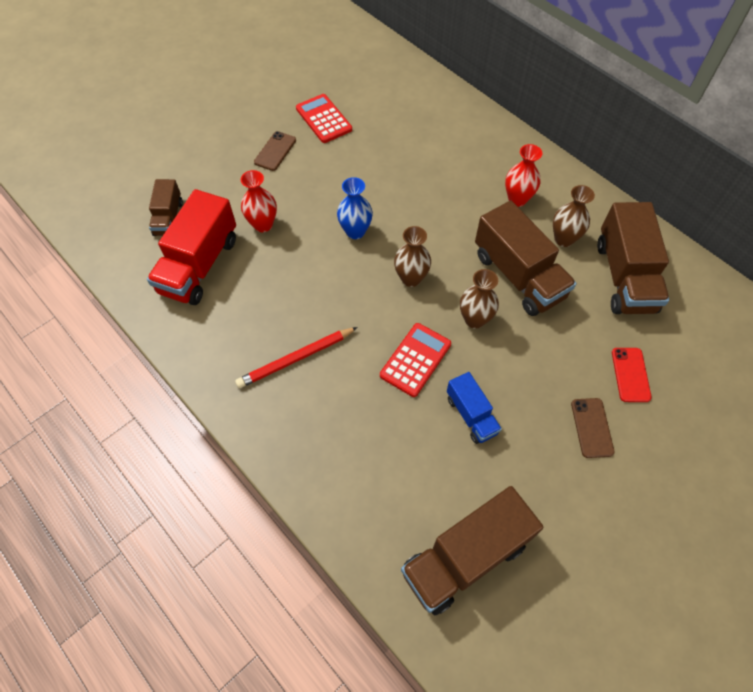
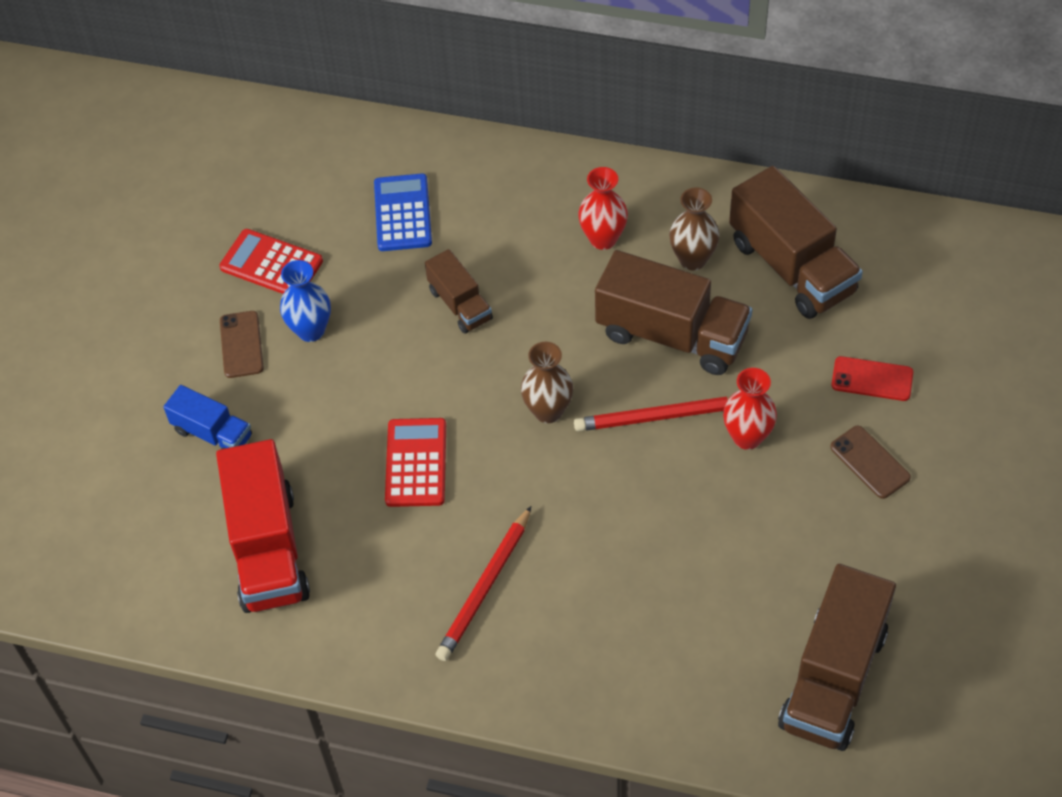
camera: 30 degrees left, 5 degrees down
(168, 218) = (172, 514): brown truck -> brown truck (460, 304)
(263, 224) = (307, 450): red vase -> red vase (747, 437)
(355, 231) = (434, 392): blue vase -> blue vase (310, 330)
(413, 128) = (402, 213): none -> blue calculator
(415, 359) = (625, 504): red calculator -> red calculator (416, 463)
(471, 415) = (733, 527): blue truck -> blue truck (213, 433)
(474, 319) = (659, 417): brown vase -> red pencil
(630, 375) = (872, 379): red phone -> red phone turned 45 degrees counterclockwise

